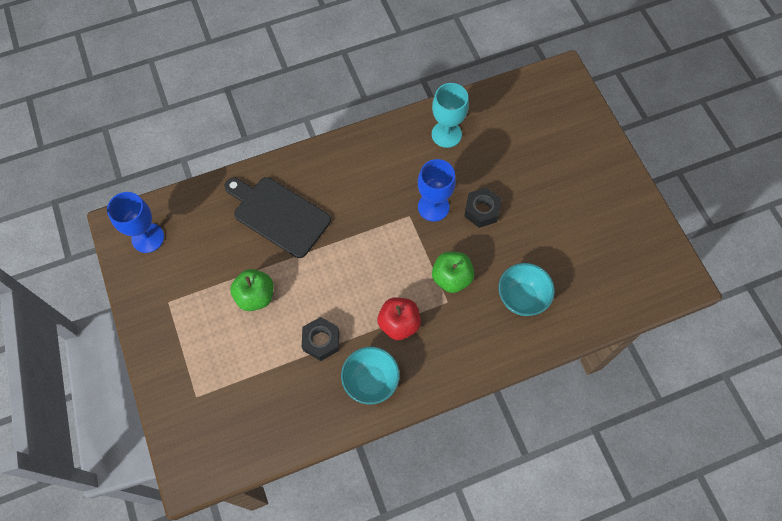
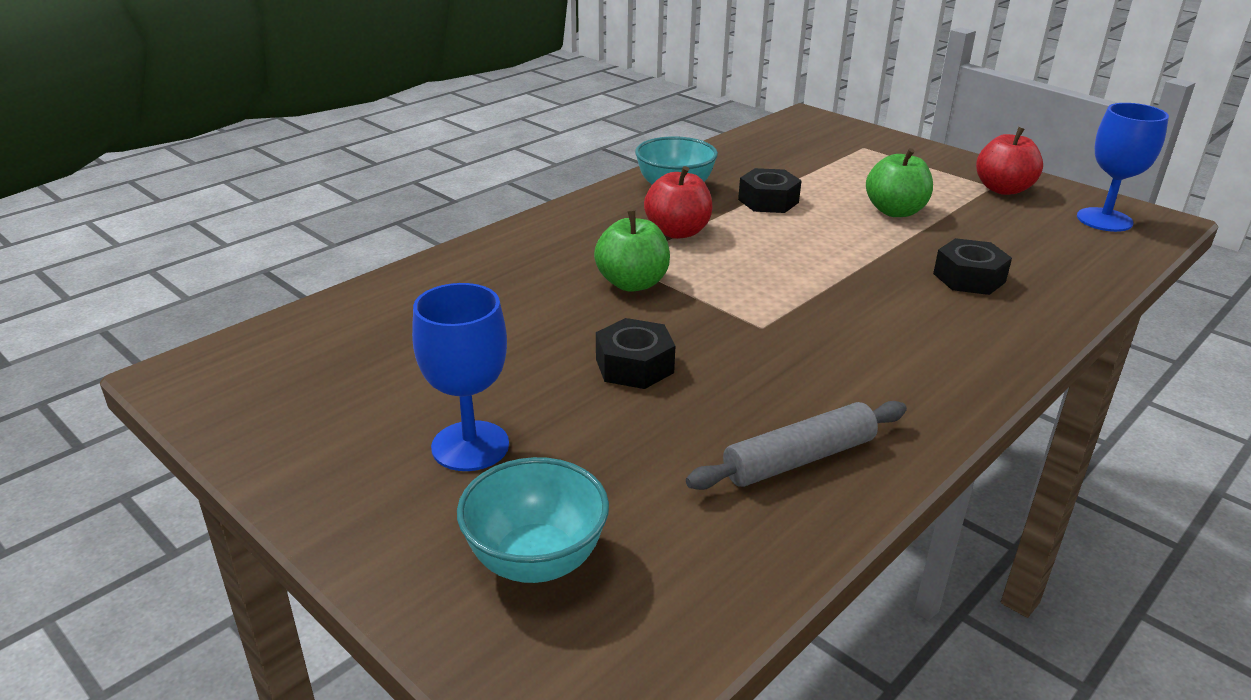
camera: 155 degrees right, 35 degrees down
(165, 296) = (1003, 189): none -> red apple
(278, 215) = (969, 278): black cutting board -> black nut
(433, 207) = (729, 348): blue goblet -> blue goblet (470, 446)
(446, 134) = (799, 459): turquoise goblet -> grey rolling pin
(521, 298) = (501, 290): turquoise bowl -> turquoise bowl (536, 561)

